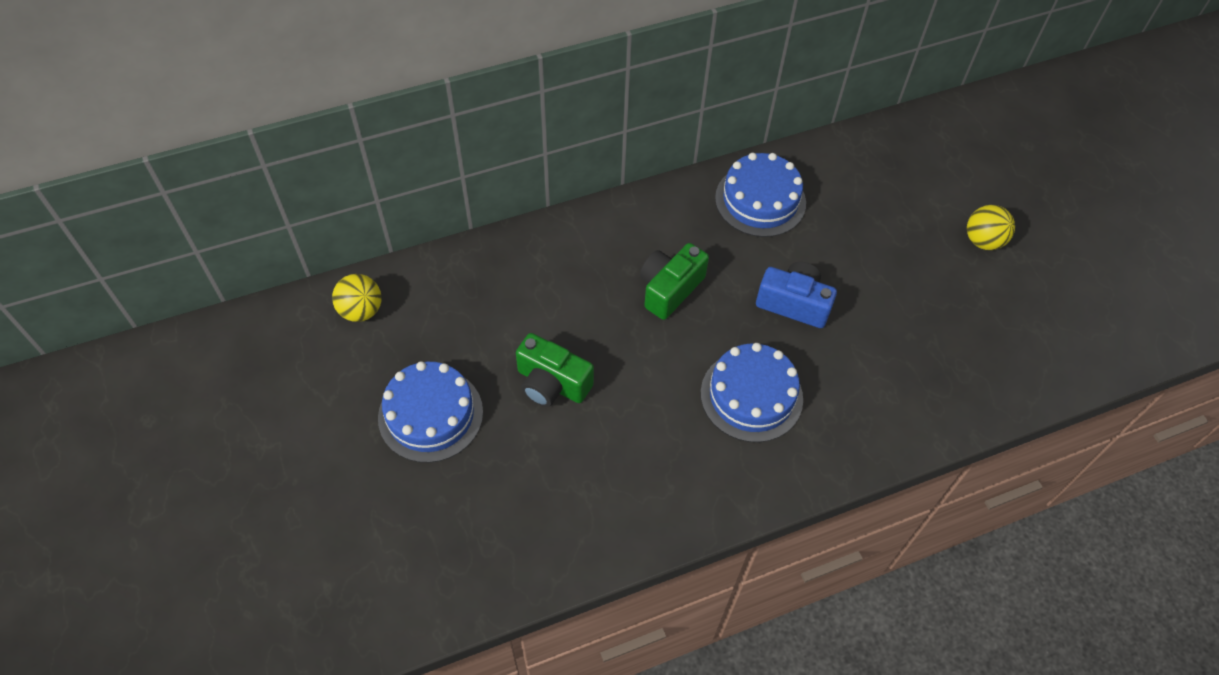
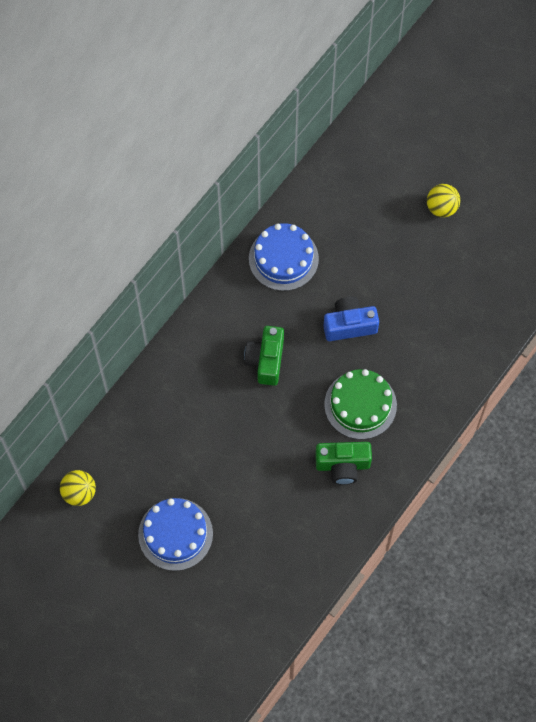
camera: 30 degrees left, 10 degrees up
(552, 383) = (235, 469): green camera -> green camera (343, 465)
(751, 396) = (360, 405): blue cake -> green cake

